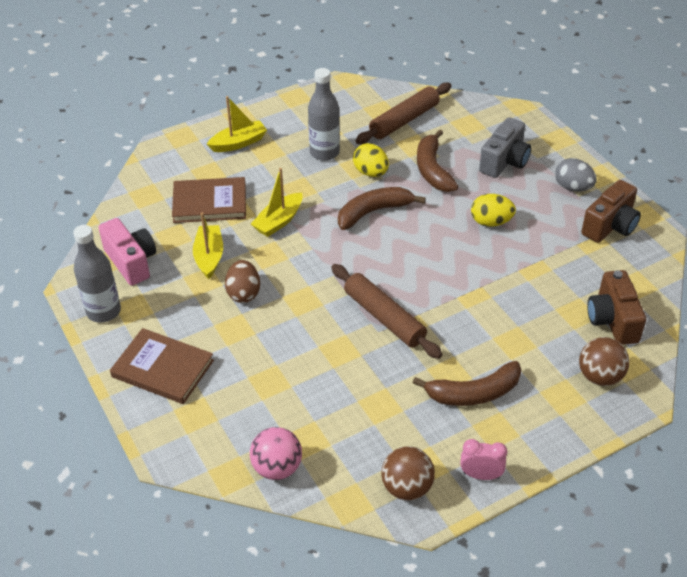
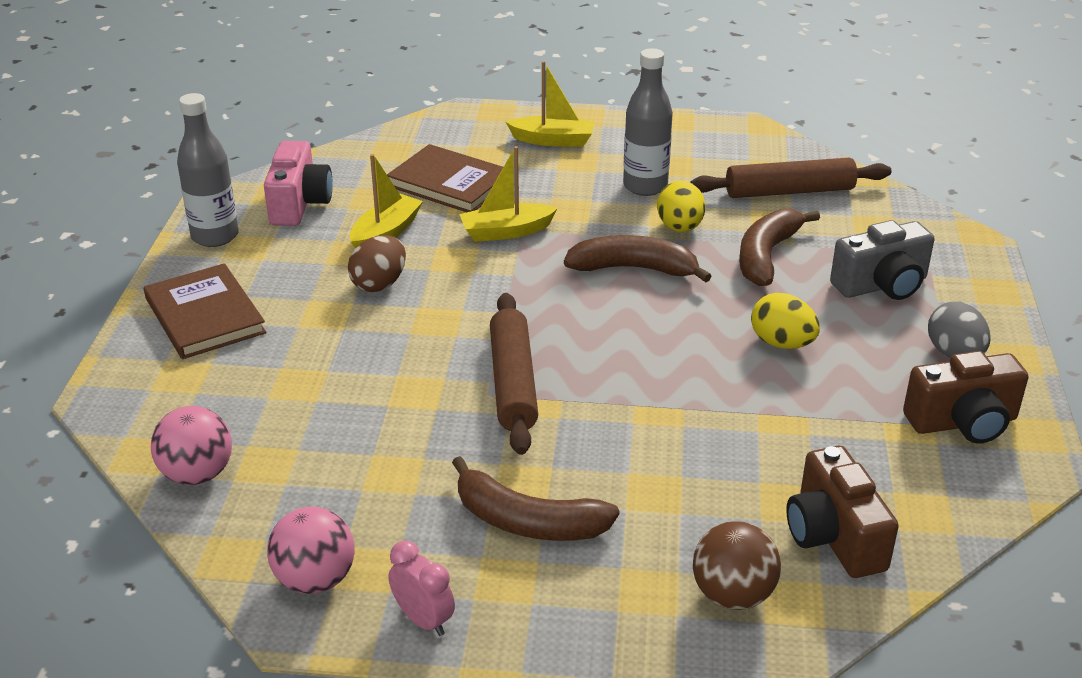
camera: 35 degrees right, 10 degrees down
(407, 487) = (315, 580): brown ball -> pink ball
(612, 320) = (833, 537): brown camera -> brown camera turned 45 degrees counterclockwise

